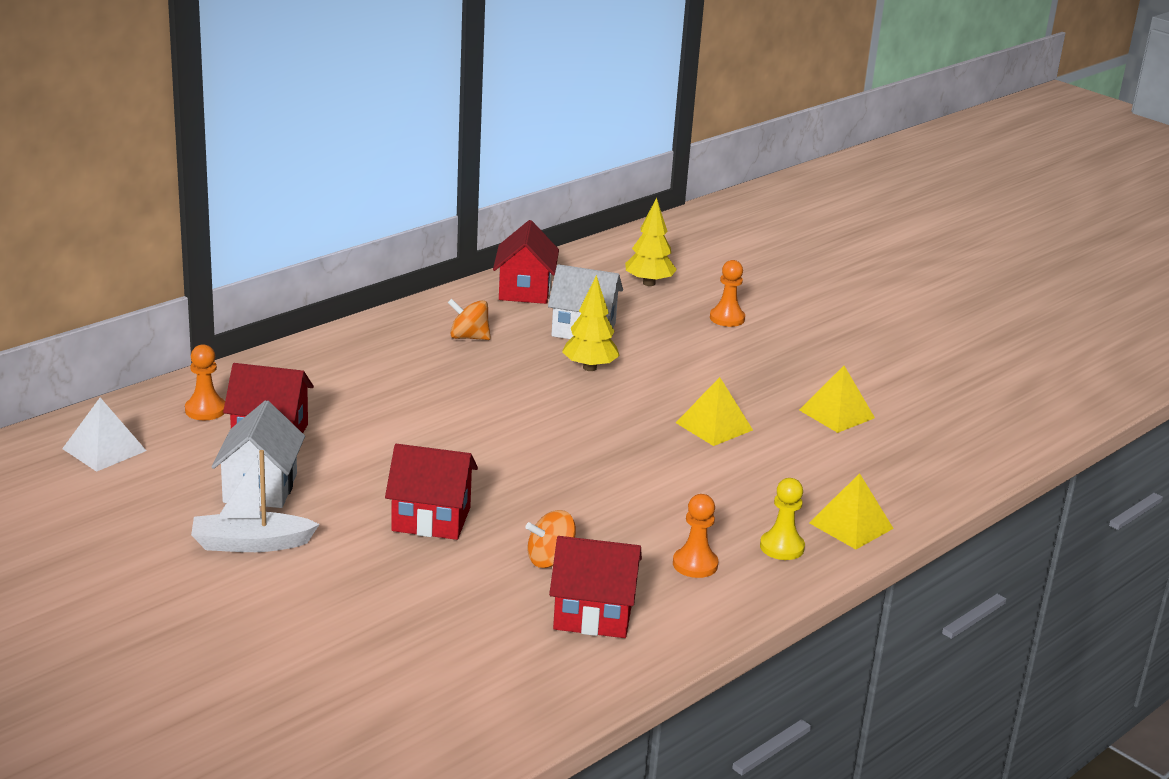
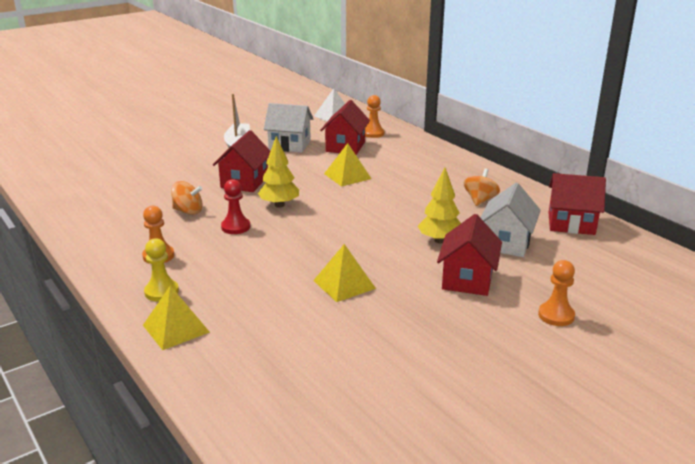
camera: 100 degrees right, 0 degrees up
(550, 559) = (188, 211): orange spinning top -> orange spinning top turned 120 degrees clockwise
(592, 511) = (235, 227): none -> red pawn
(593, 615) = (126, 219): red house -> red house (467, 279)
(649, 283) = (617, 281): yellow tree -> yellow tree (279, 205)
(836, 414) = (363, 353): yellow pyramid -> yellow pyramid (347, 176)

